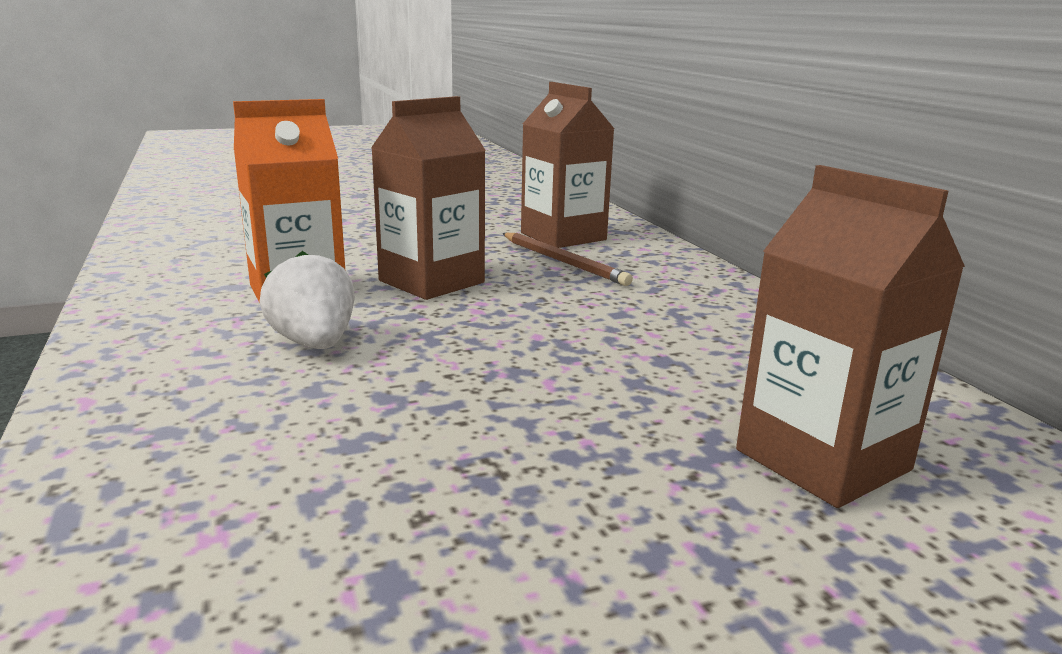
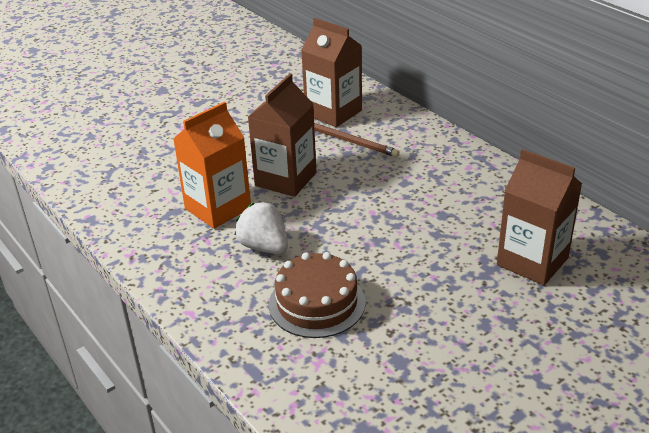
camera: 15 degrees left, 15 degrees up
(319, 434) = (317, 303): none -> brown cake

